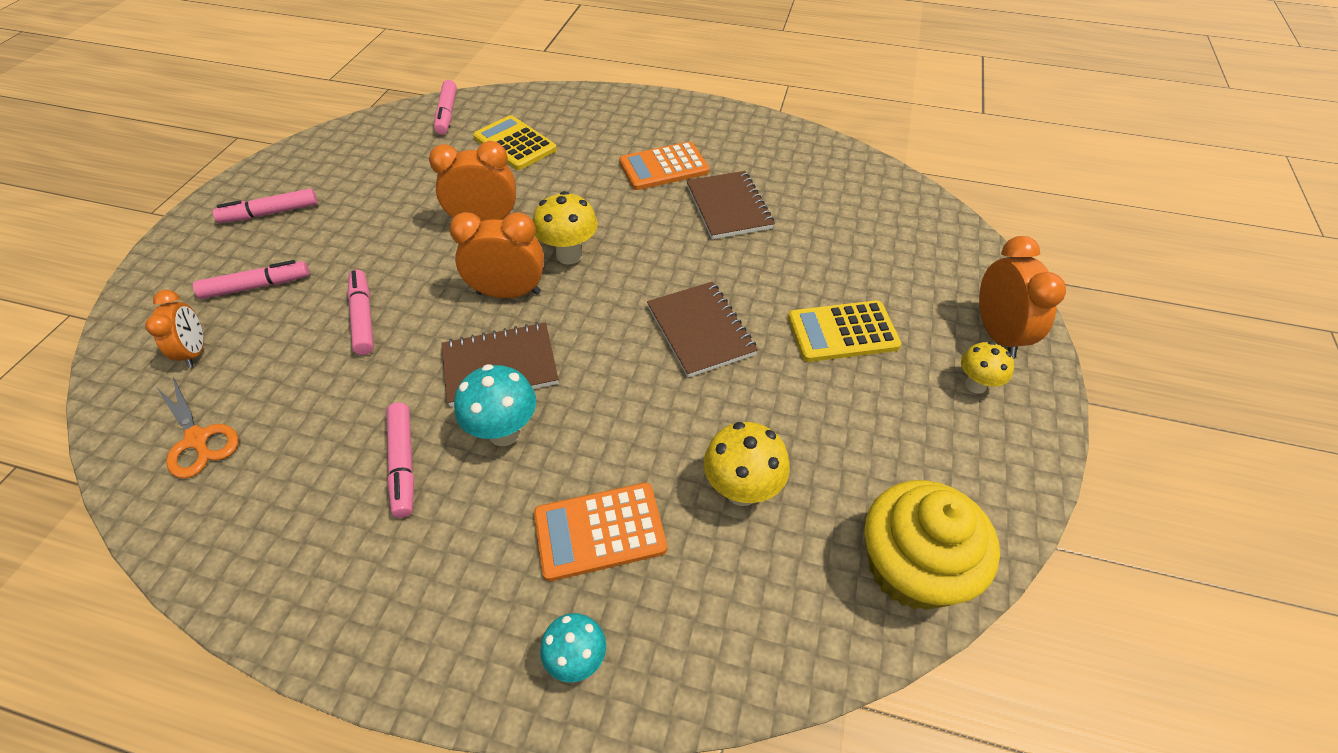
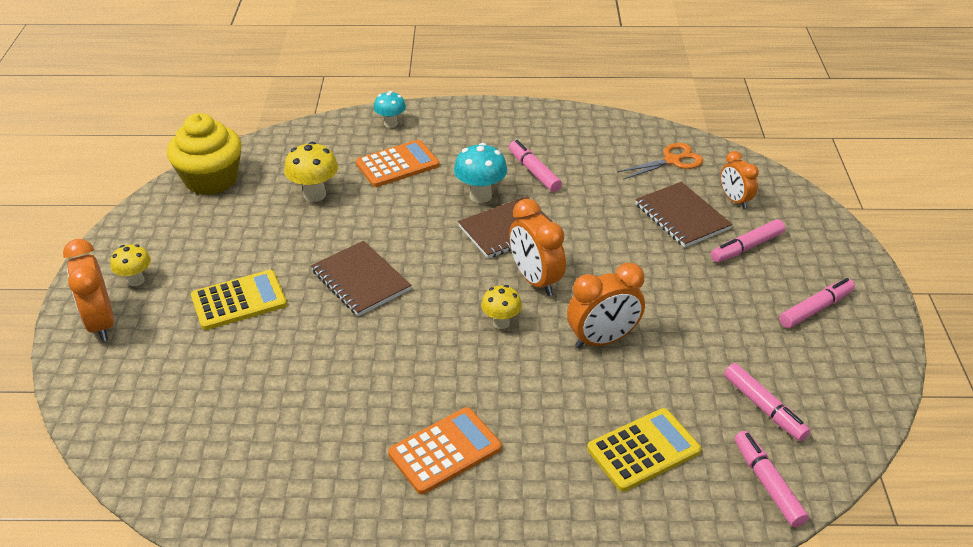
camera: 165 degrees right, 10 degrees down
(197, 440) = (672, 161): orange scissors -> orange scissors turned 120 degrees clockwise
(363, 317) = (638, 241): pink marker -> pink marker (764, 408)
(508, 293) = (535, 280): orange clock -> orange clock turned 75 degrees clockwise
(515, 144) = (643, 450): yellow calculator -> yellow calculator turned 60 degrees counterclockwise
(569, 255) = (501, 323): yellow mushroom -> yellow mushroom, size x0.66
(728, 207) = (356, 408): brown notebook -> brown notebook (682, 217)

